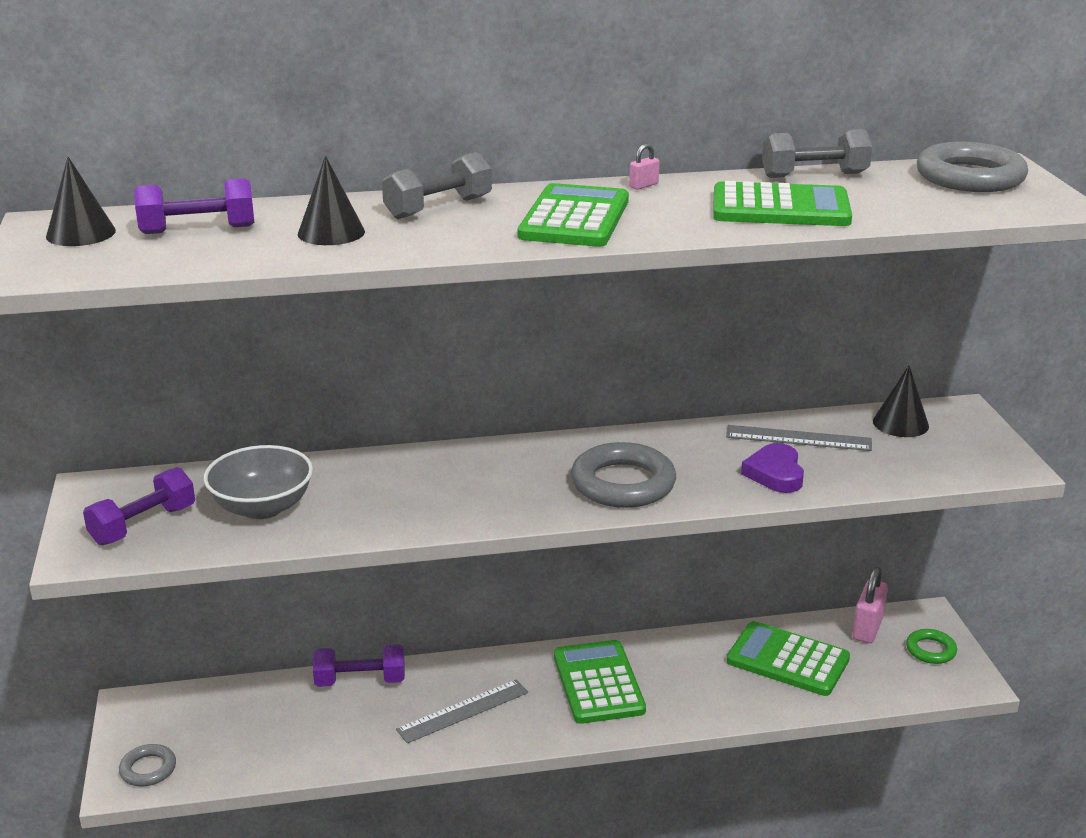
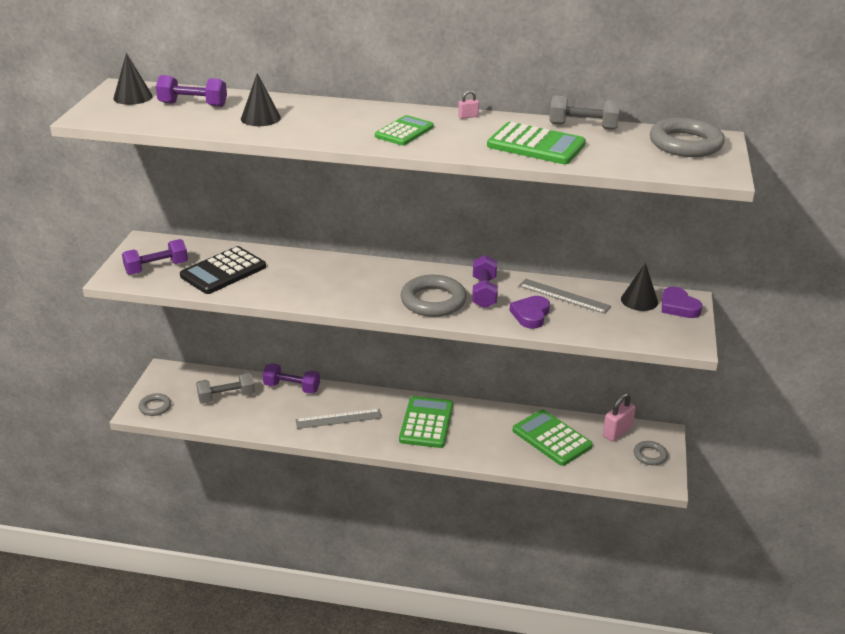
camera: 20 degrees right, 5 degrees up
(262, 507) = (223, 271): grey bowl -> black calculator
(438, 208) = (333, 112): grey dumbbell -> grey dumbbell (226, 397)
(574, 218) = (404, 132): green calculator -> green calculator, size x0.66
(686, 456) = (484, 293): none -> purple dumbbell
(930, 650) = (650, 455): green ring -> grey ring
(956, 421) = (678, 306): none -> purple heart

